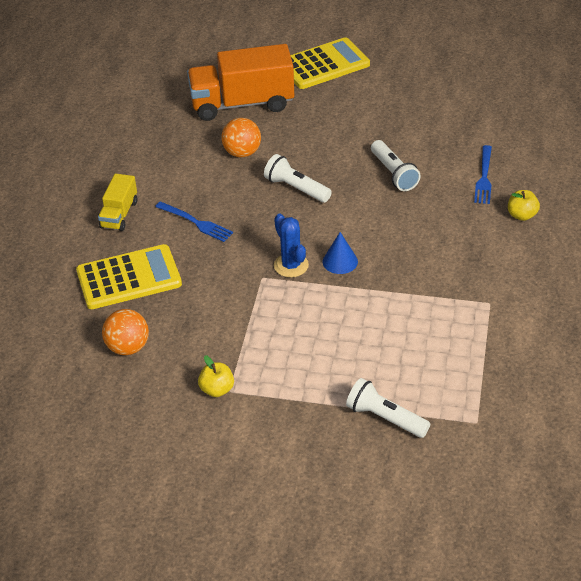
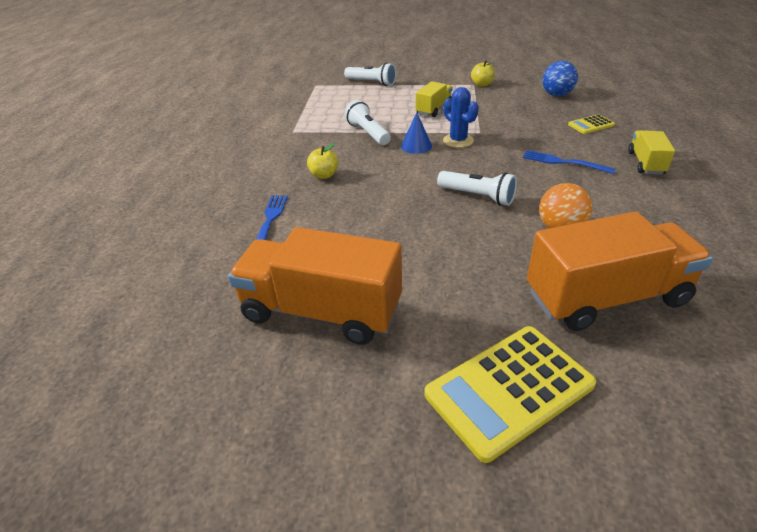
camera: 175 degrees right, 5 degrees down
(128, 347) = (556, 95): orange ball -> blue ball
(129, 278) = (591, 125): yellow calculator -> yellow calculator, size x0.48
(304, 332) = (434, 109): none -> yellow truck
(393, 173) = (372, 218): white flashlight -> white flashlight (368, 133)
(430, 106) = (321, 311): none -> orange truck
(522, 215) = (242, 189): yellow apple -> yellow apple (324, 175)

